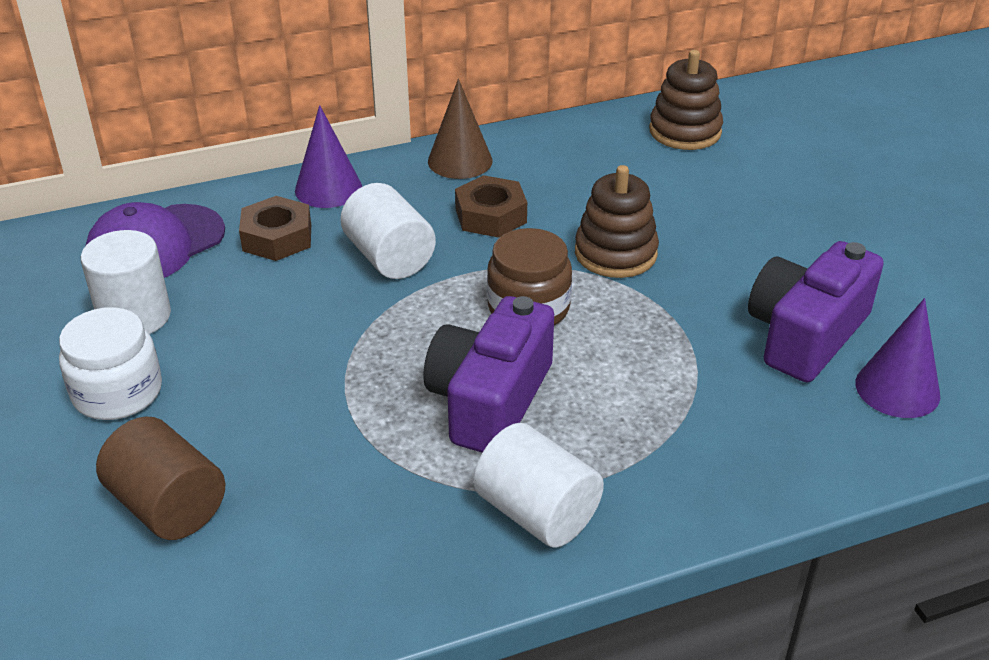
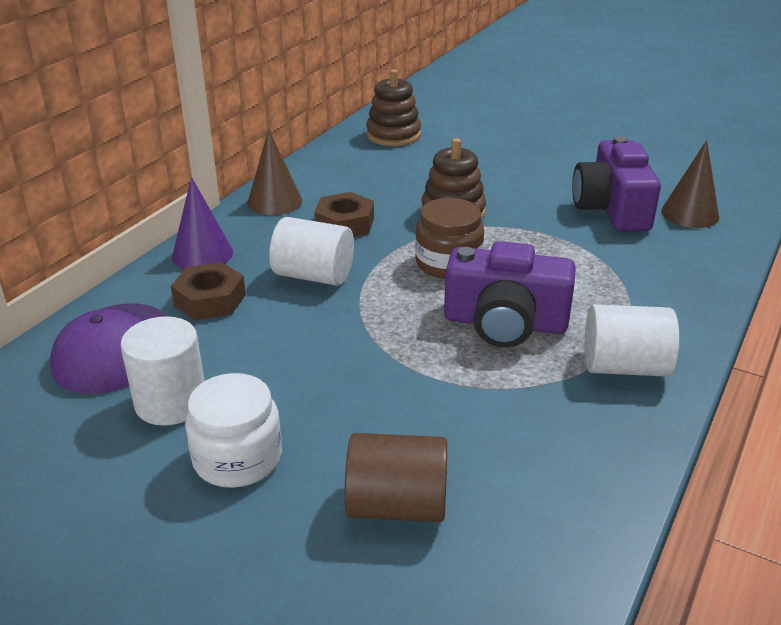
camera: 40 degrees left, 5 degrees down
(490, 400) = (505, 323): purple camera -> purple camera turned 60 degrees counterclockwise
(897, 389) = (690, 214): purple cone -> brown cone

